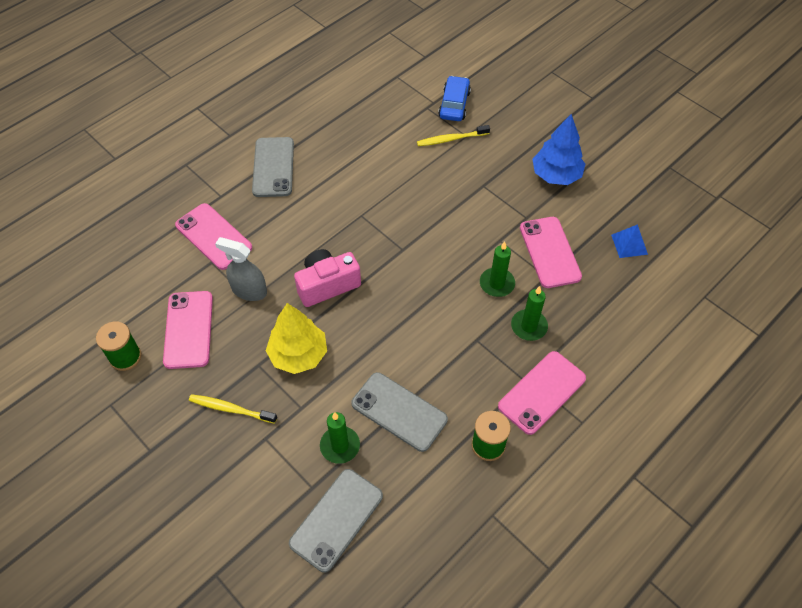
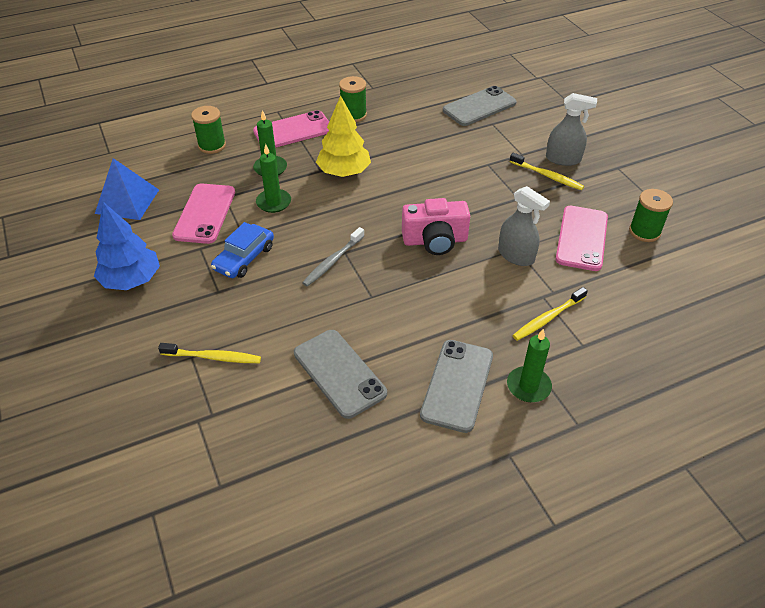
camera: 160 degrees left, 10 degrees down
(213, 236) = (548, 318): pink phone -> yellow toothbrush
(215, 445) = (563, 159): none -> grey spray bottle
(298, 354) = (480, 196): yellow tree -> yellow tree (344, 172)
(340, 446) = (464, 138): green candle -> green candle (528, 386)
(399, 412) = (409, 145): grey phone -> grey phone (339, 373)
(408, 237) = (333, 261): none -> grey toothbrush
(454, 104) = (172, 407): blue car -> blue car (244, 258)
(611, 339) = (212, 146): none -> green spool
(629, 244) = (127, 201): blue pyramid -> blue pyramid, size x1.59

